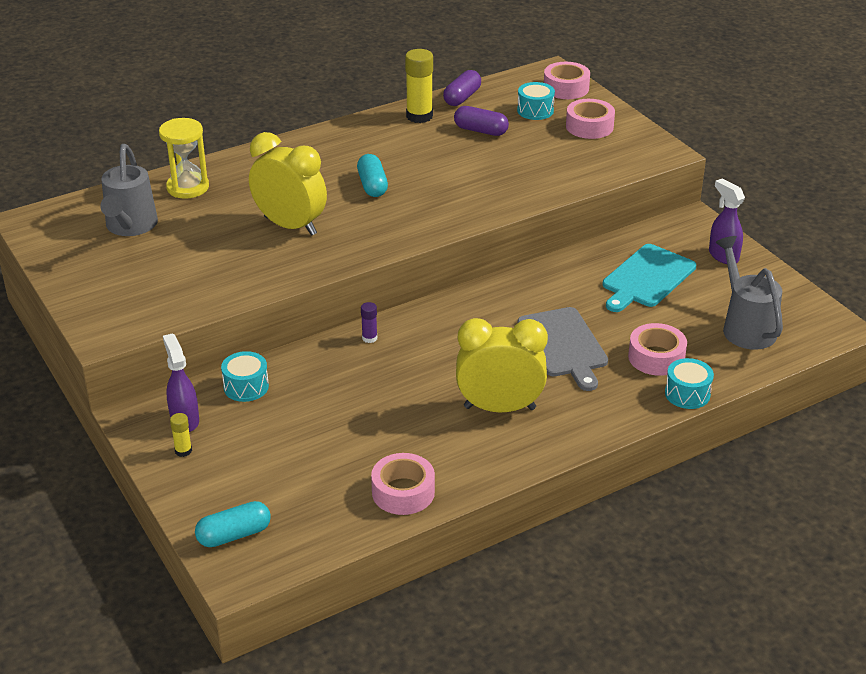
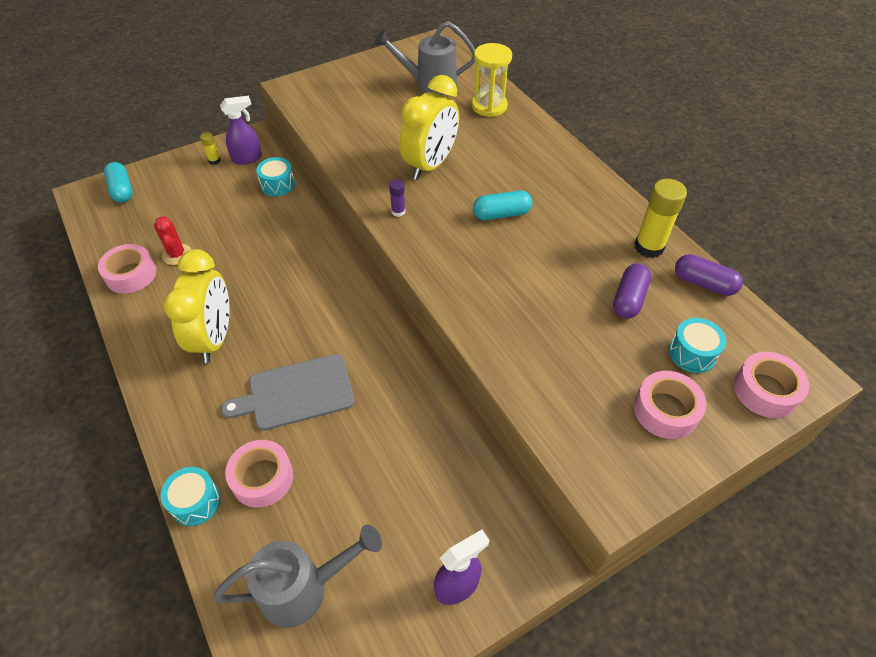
camera: 90 degrees right, 15 degrees up
(369, 338) = (328, 251): purple glue stick -> purple glue stick (398, 212)
(369, 457) = (177, 254): none -> red cactus
(647, 278) = (410, 485): turquoise cutting board -> none

